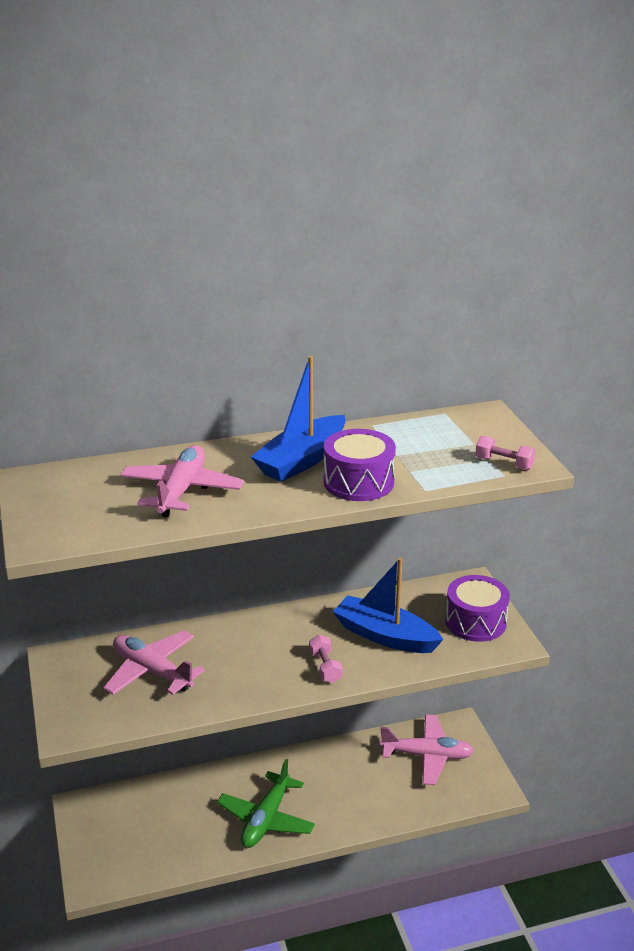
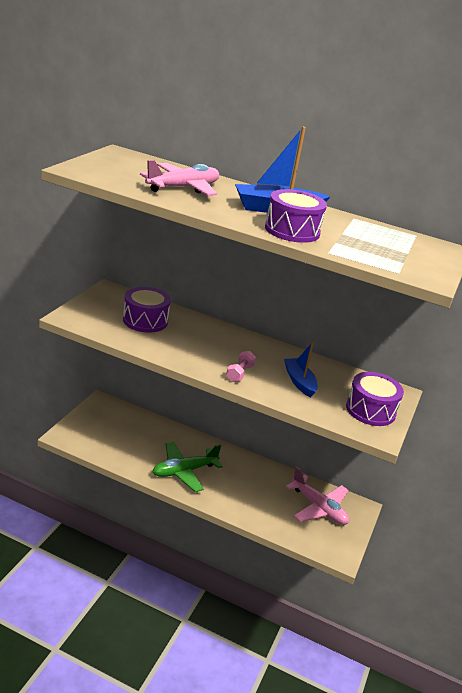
camera: 35 degrees right, 0 degrees up
(152, 671) = (145, 320): pink plane -> purple drum
(385, 636) = (299, 382): blue boat -> blue boat, size x0.66
(504, 463) = (410, 269): pink dumbbell -> none

